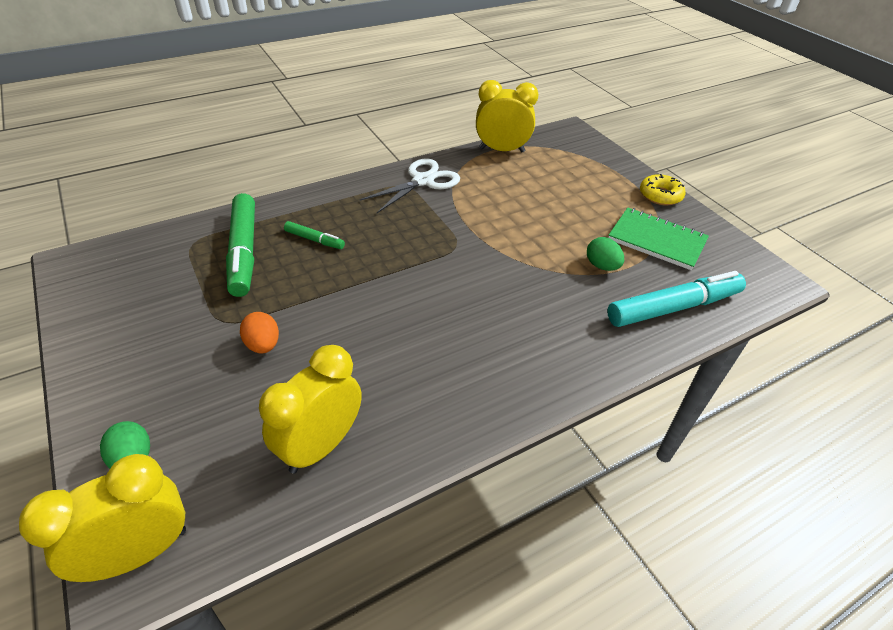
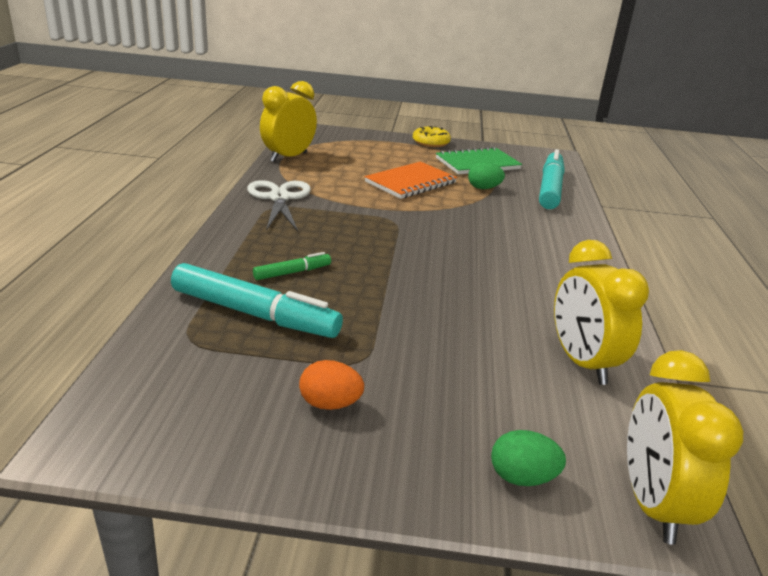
camera: 55 degrees left, 15 degrees down
(244, 251) = (254, 313): green marker -> turquoise marker
(263, 345) = (422, 349): orange egg -> orange egg (330, 404)
(547, 223) = (410, 182): none -> orange notebook

